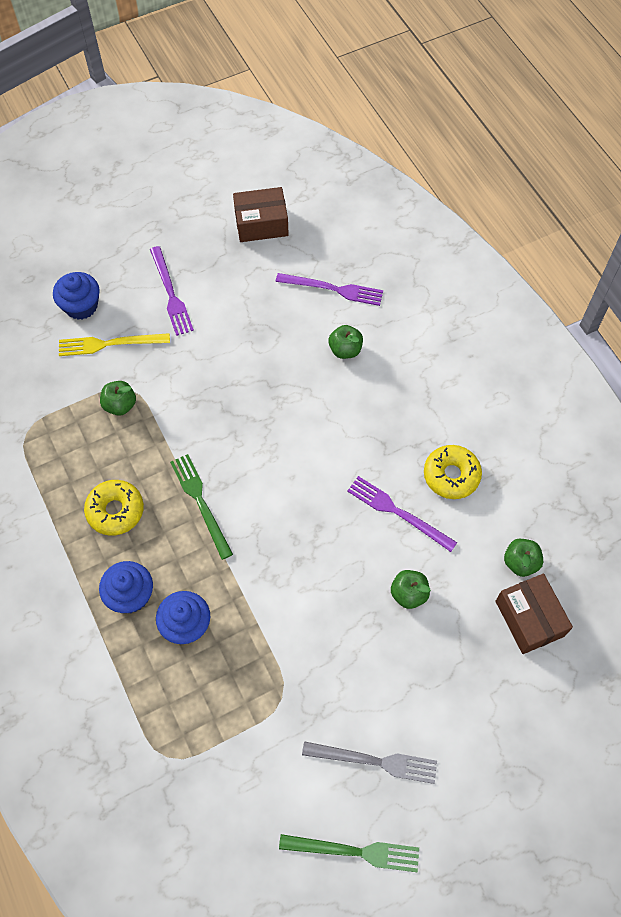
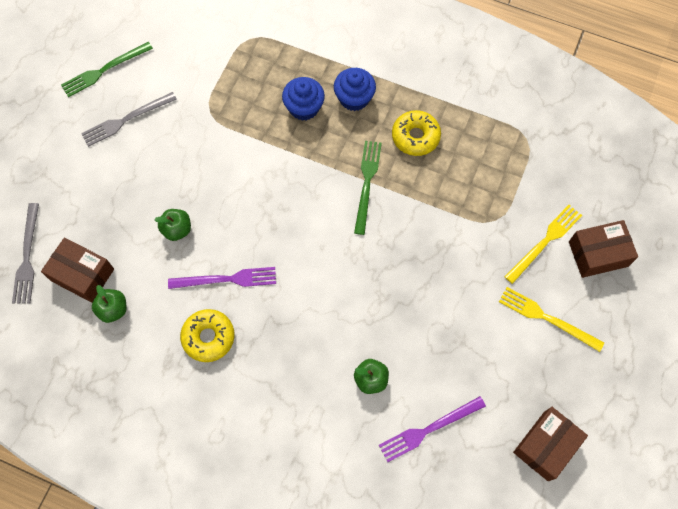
camera: 140 degrees right, 5 degrees up
(81, 306) = (598, 254): blue cupcake -> brown box
(120, 405) = (488, 204): green apple -> none
(171, 293) = (547, 318): purple fork -> yellow fork
(200, 502) = (367, 183): green fork -> green fork turned 105 degrees counterclockwise
(574, 679) = (27, 257): none -> grey fork

